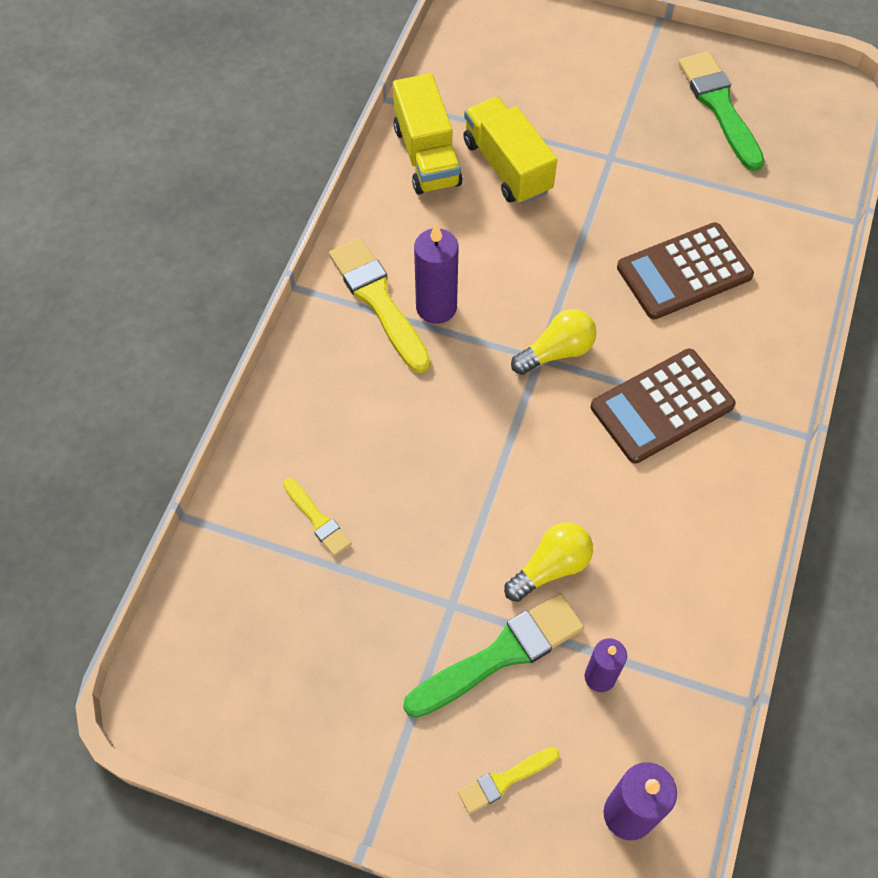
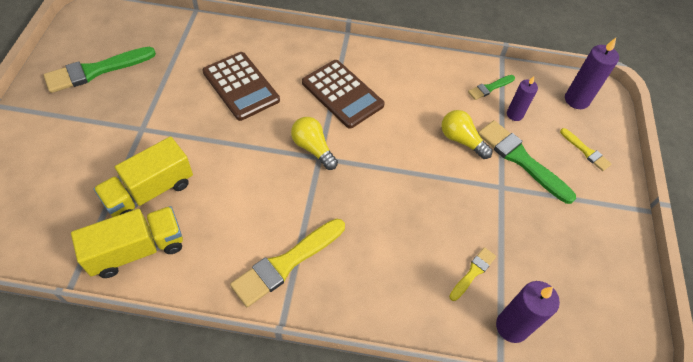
camera: 105 degrees left, 5 degrees down
(436, 307) = (287, 223): purple candle -> purple candle (512, 327)
(666, 651) = (489, 88): none -> green brush

